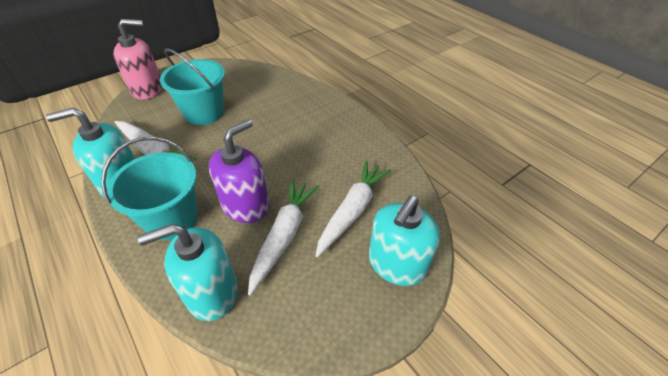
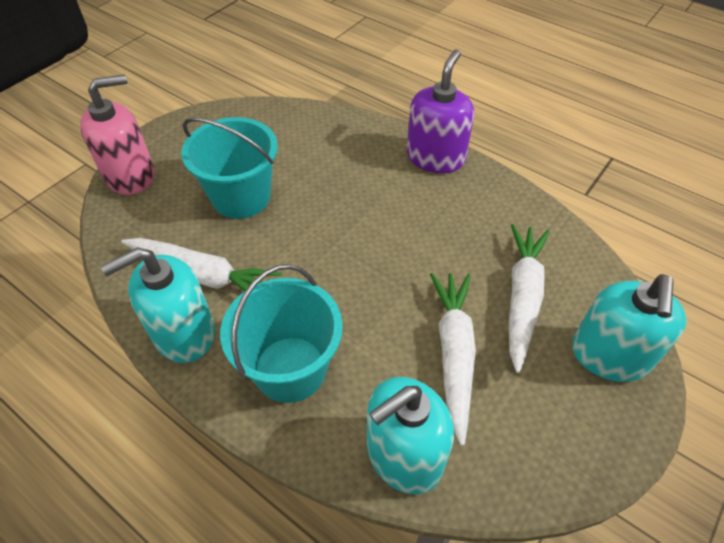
camera: 15 degrees left, 5 degrees up
(245, 205) = (380, 324): purple soap dispenser -> purple soap dispenser (435, 157)

